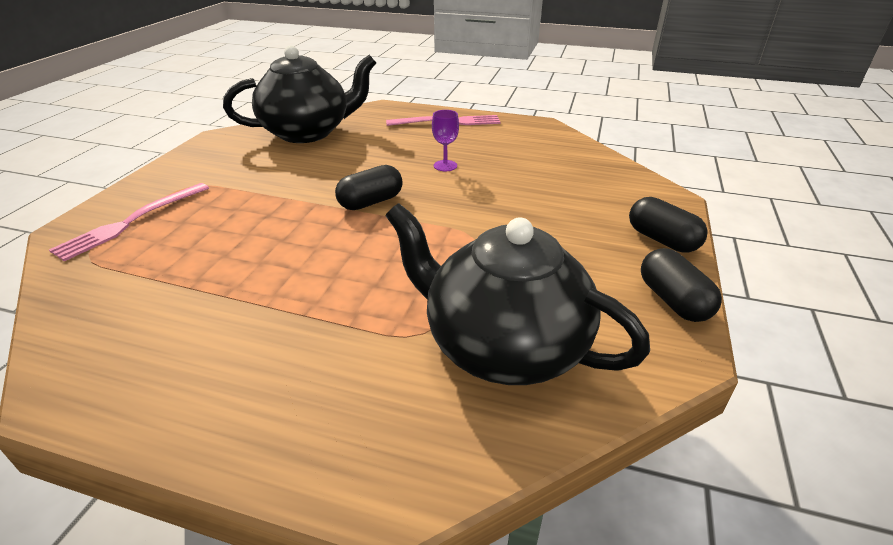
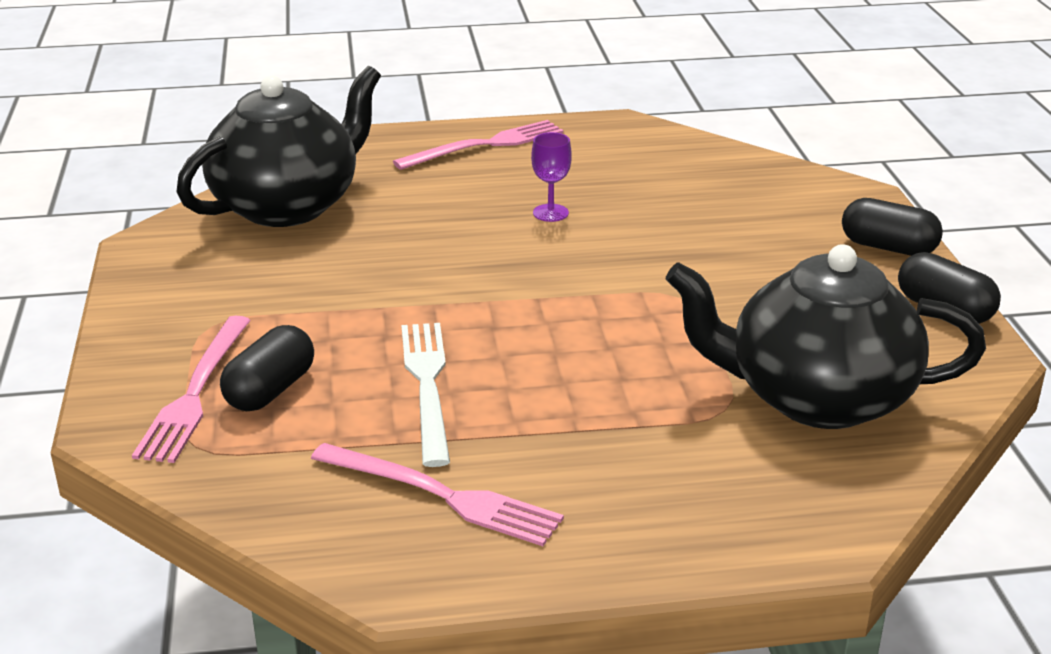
camera: 25 degrees left, 5 degrees down
(167, 336) = (442, 495): none -> pink fork
(253, 254) = (427, 385): none -> white fork
(371, 202) = (504, 285): black capsule -> black capsule (270, 390)

